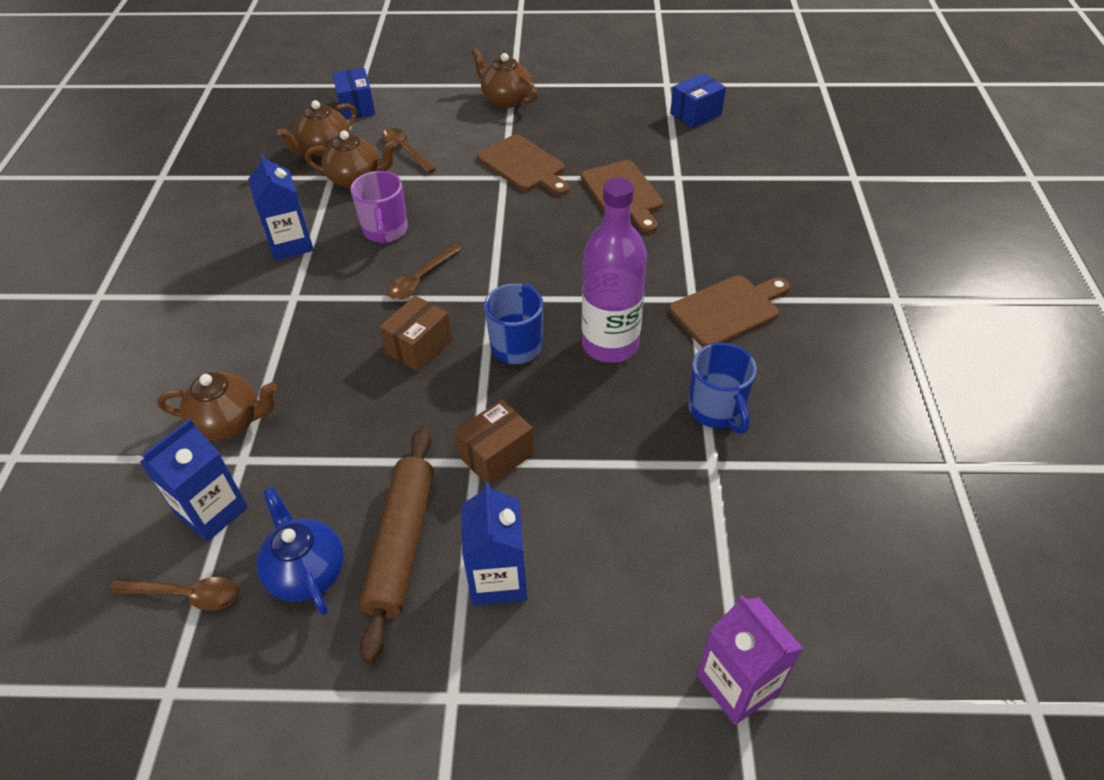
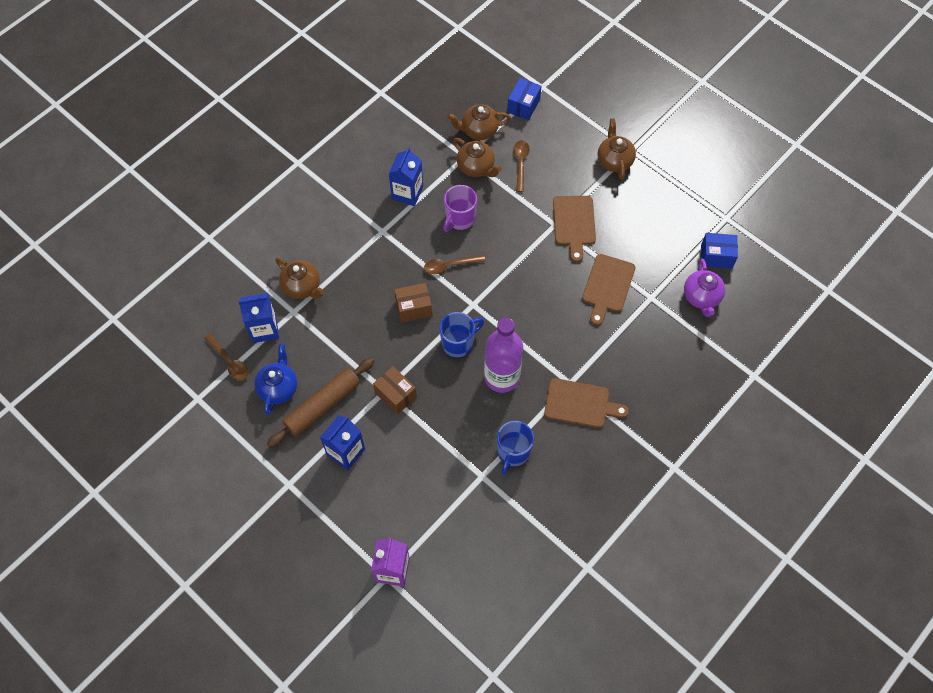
camera: 40 degrees right, 15 degrees up
(496, 455) = (395, 395): brown box -> brown box turned 45 degrees clockwise
(724, 150) = (701, 297): none -> purple teapot

